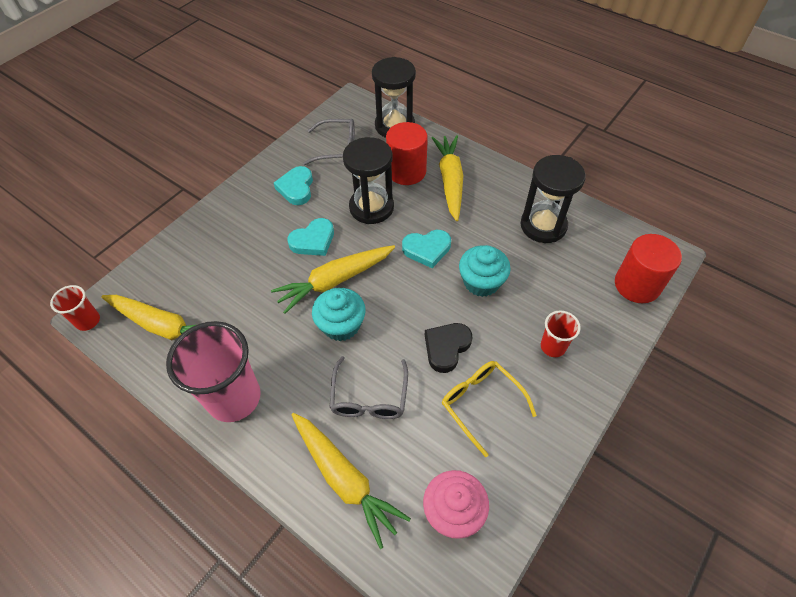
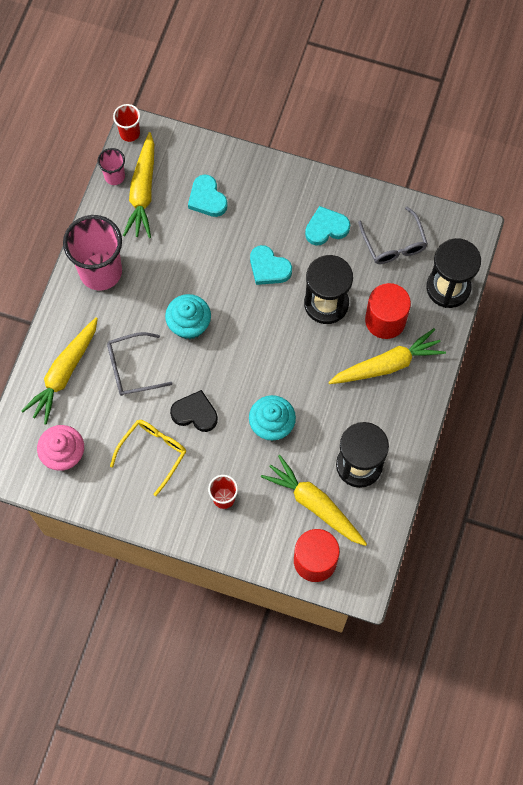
camera: 70 degrees right, 15 degrees up
(128, 350) = (114, 176): none -> pink cup
(335, 281) = (231, 303): yellow carrot -> yellow carrot (315, 504)
(427, 249) = (292, 368): turquoise heart -> turquoise heart (207, 199)

